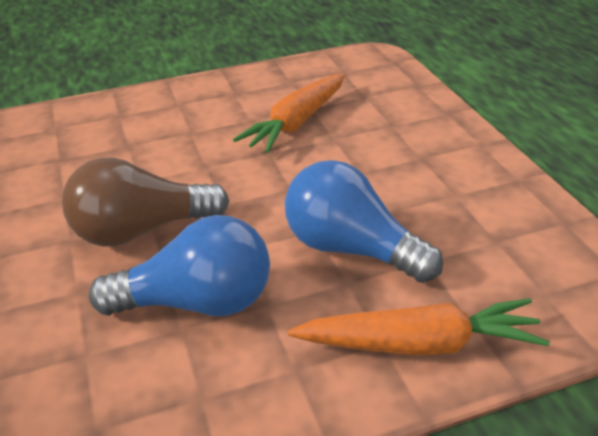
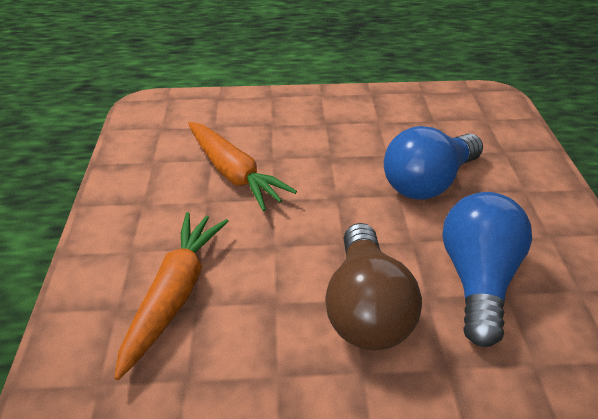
camera: 75 degrees left, 5 degrees up
(419, 344) = (528, 176): orange carrot -> orange carrot (175, 294)

